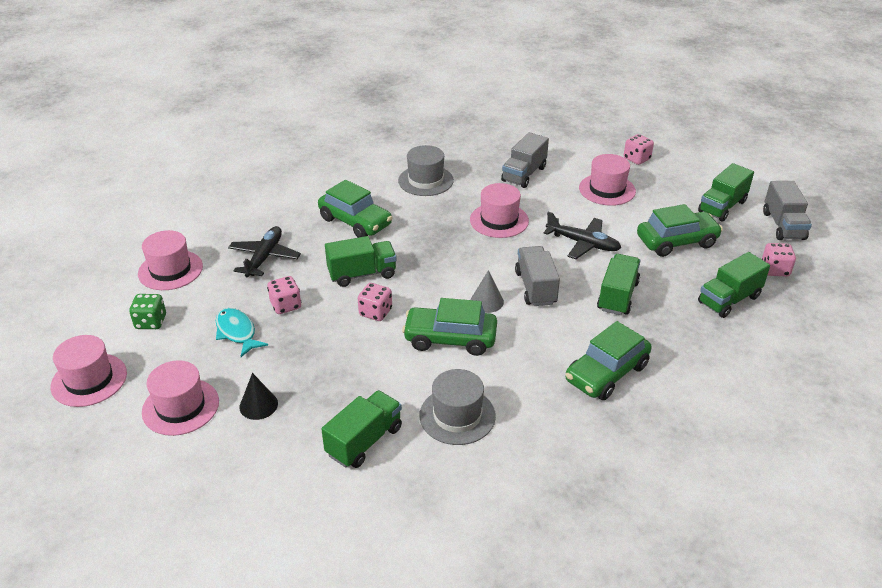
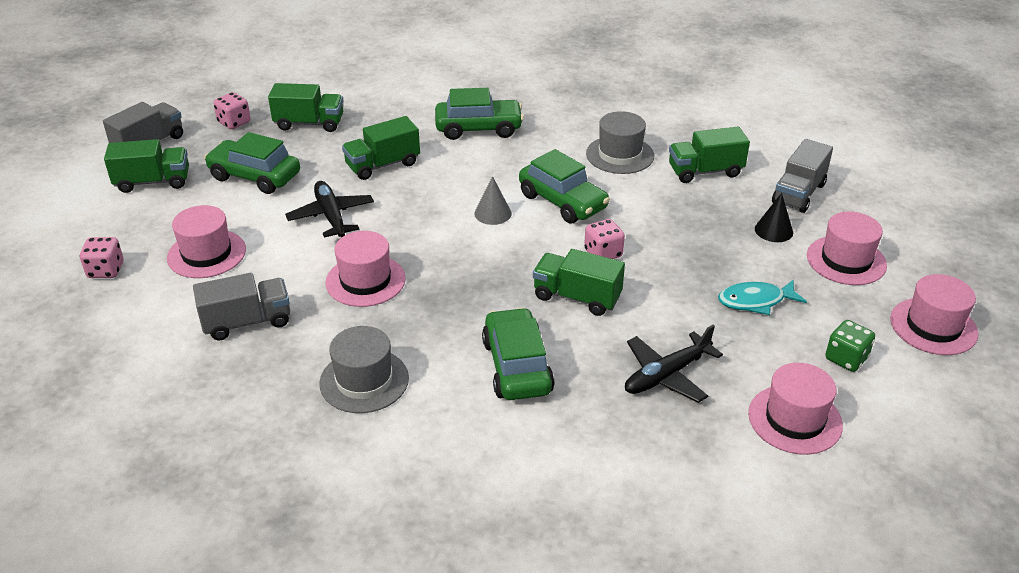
camera: 140 degrees left, 0 degrees up
(237, 332) = (755, 301): turquoise fish -> turquoise fish turned 75 degrees clockwise
(286, 305) = (685, 304): pink dice -> none
(535, 288) = (435, 203): grey truck -> grey truck (798, 193)

